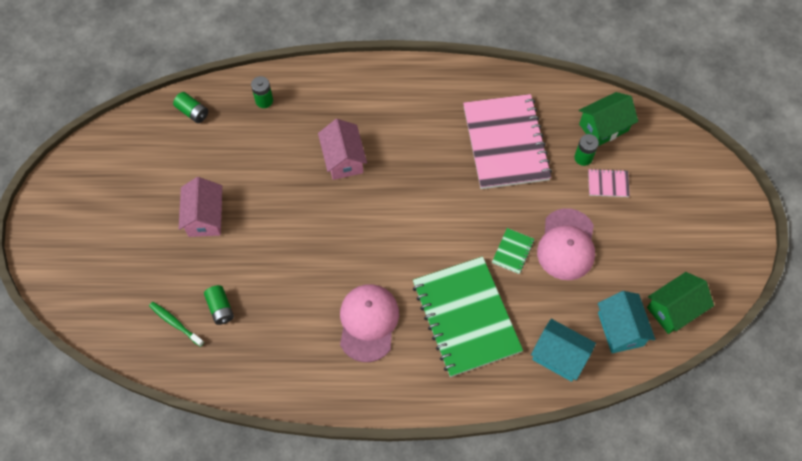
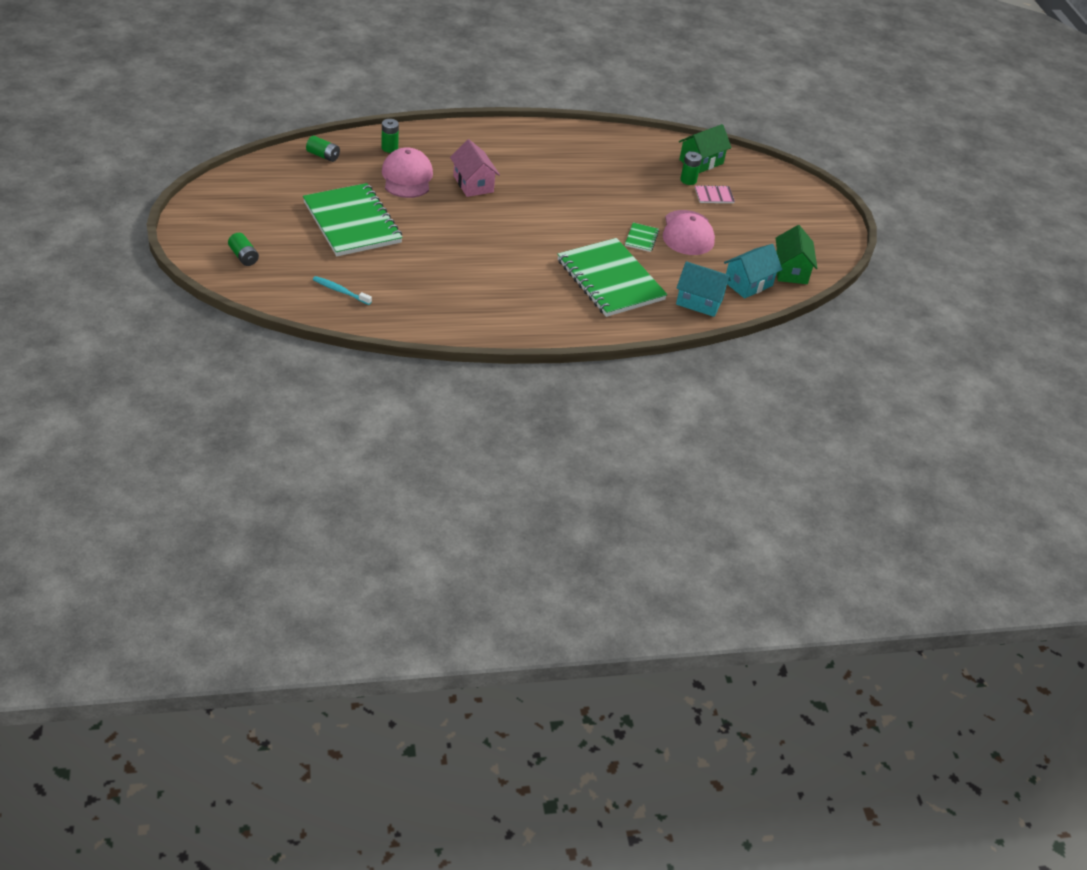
camera: 15 degrees left, 20 degrees down
(175, 323) = (340, 291): green toothbrush -> turquoise toothbrush
(205, 217) = (352, 222): pink house -> green notebook
(220, 308) = (381, 280): green battery -> green battery (244, 256)
(368, 322) = (522, 286): pink cap -> pink cap (407, 177)
(505, 143) = (617, 172): pink notebook -> none
(620, 329) = (748, 283): turquoise house -> turquoise house turned 75 degrees clockwise
(674, 309) = (791, 270): green house -> green house turned 45 degrees counterclockwise

